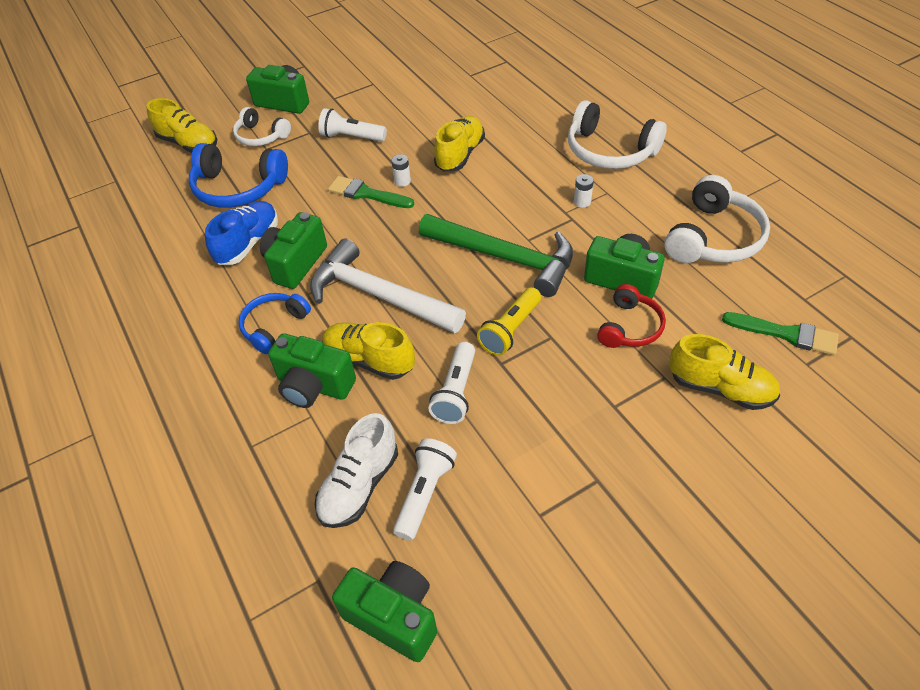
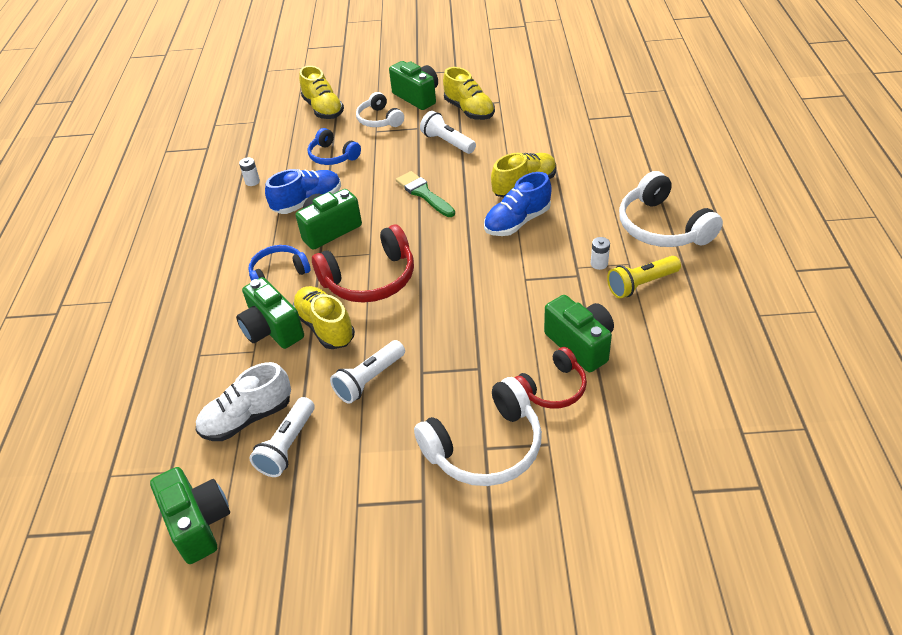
camera: 30 degrees right, 5 degrees down
(238, 188) = (332, 156): blue headphones -> blue headphones, size x0.62
(378, 295) = (370, 279): white hammer -> red headphones
(402, 181) = (459, 193): white battery -> white battery (252, 181)
(425, 493) = (287, 446): white flashlight -> white flashlight turned 150 degrees clockwise
(479, 190) = (517, 222): none -> blue shoe
(505, 257) = (493, 287): green hammer -> none
(510, 330) = (450, 349): yellow flashlight -> yellow flashlight (641, 284)
(714, 238) = (698, 341): white headphones -> white headphones (485, 447)
(720, 388) = (591, 475): yellow shoe -> yellow shoe (469, 110)
(786, 334) = (695, 456): green brush -> none

